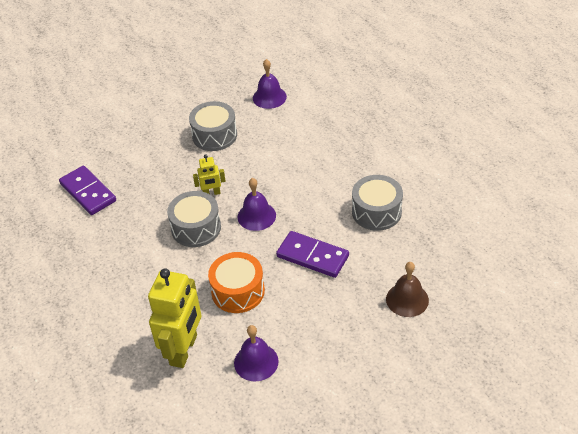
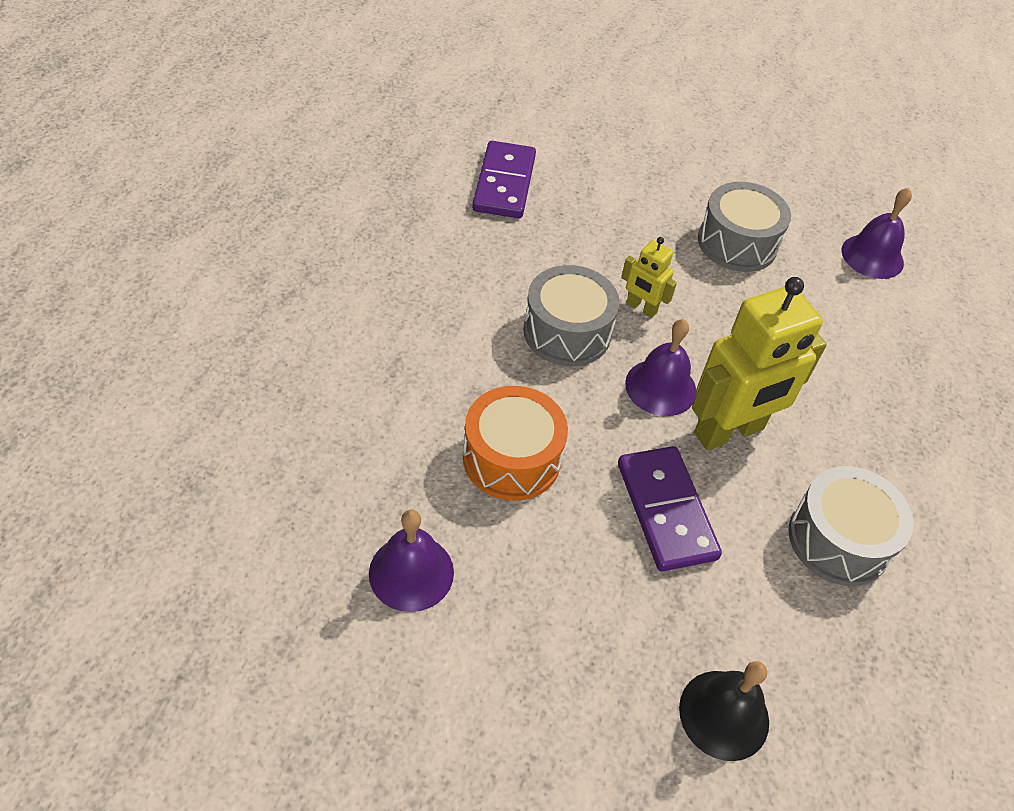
camera: 40 degrees right, 5 degrees up
(184, 350) = (354, 464): yellow robot -> yellow robot (729, 432)
(407, 299) = (724, 714): brown bell -> black bell

